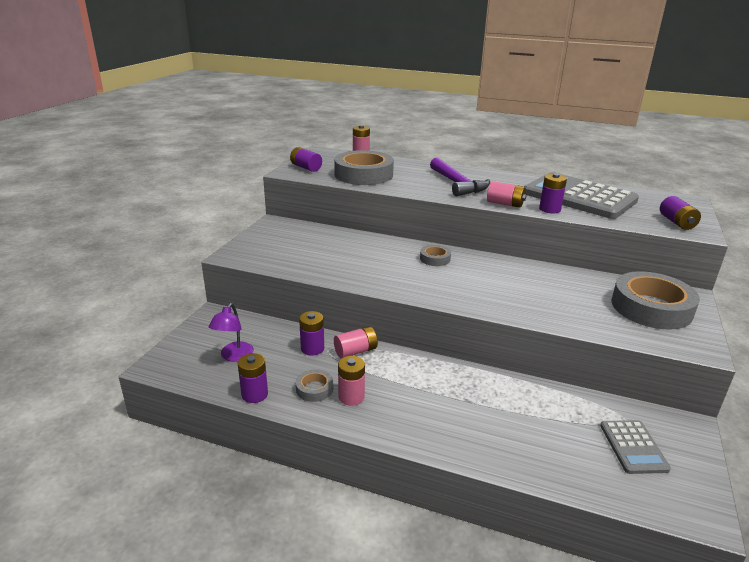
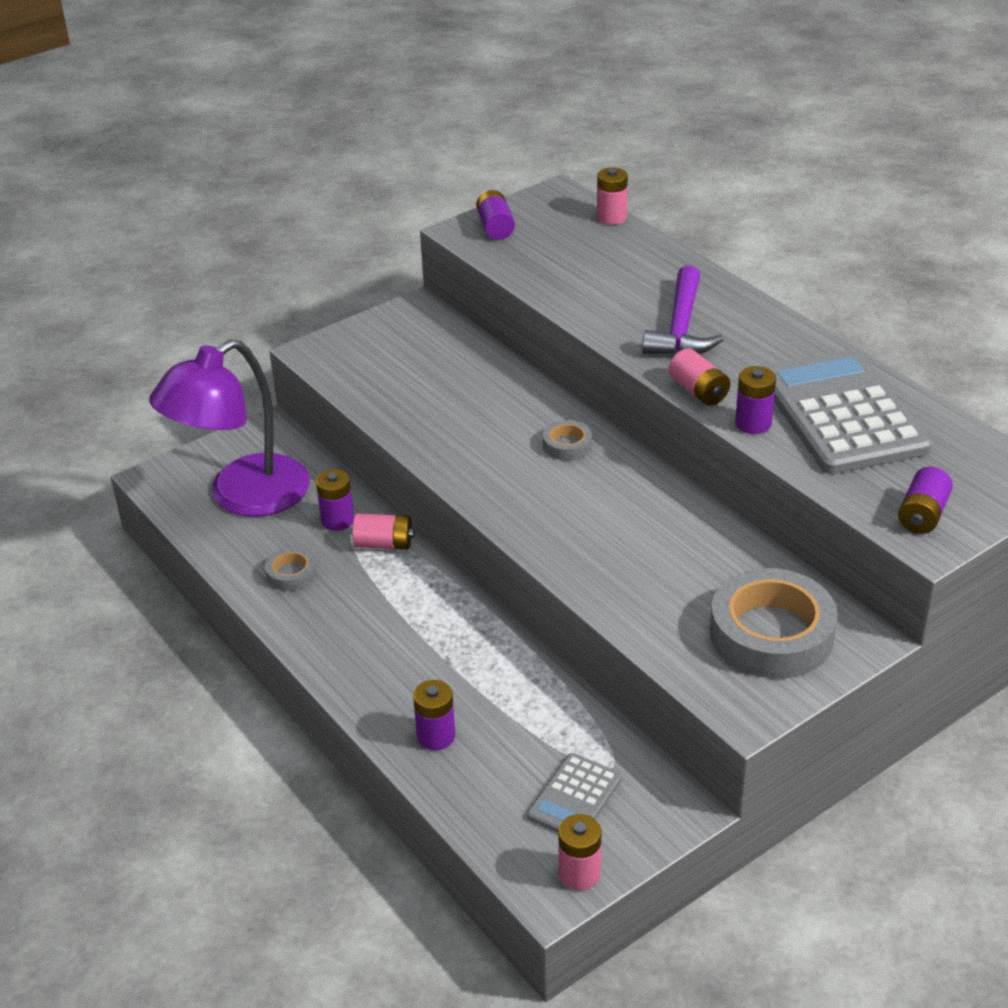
camera: 35 degrees right, 10 degrees up
(234, 356) = (242, 496): purple lamp -> purple lamp, size x2.23
(254, 394) = (224, 554): purple battery -> purple battery (436, 736)
(351, 397) = (321, 600): pink battery -> pink battery (579, 873)
(363, 174) = (563, 266): grey tape -> none

